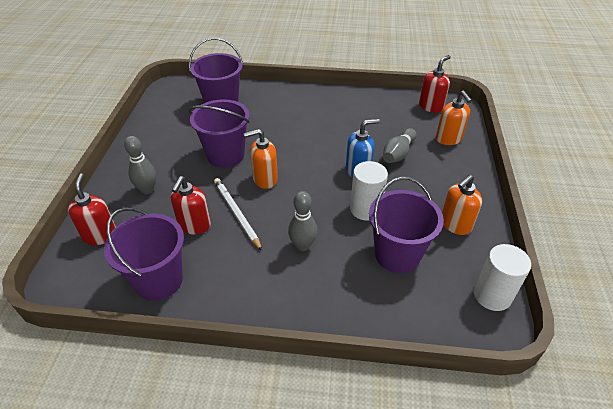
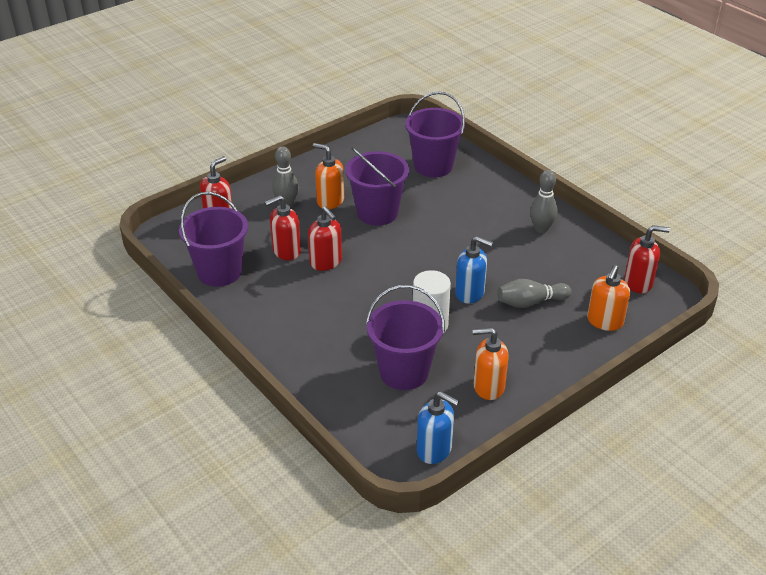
camera: 45 degrees right, 5 degrees down
(236, 213) = (326, 262): white pencil -> red soap dispenser
(265, 179) = (382, 251): orange soap dispenser -> orange soap dispenser (330, 201)
(302, 245) = (342, 316): grey bowling pin -> grey bowling pin (541, 228)
(492, 295) = (434, 450): white cylinder -> blue soap dispenser

